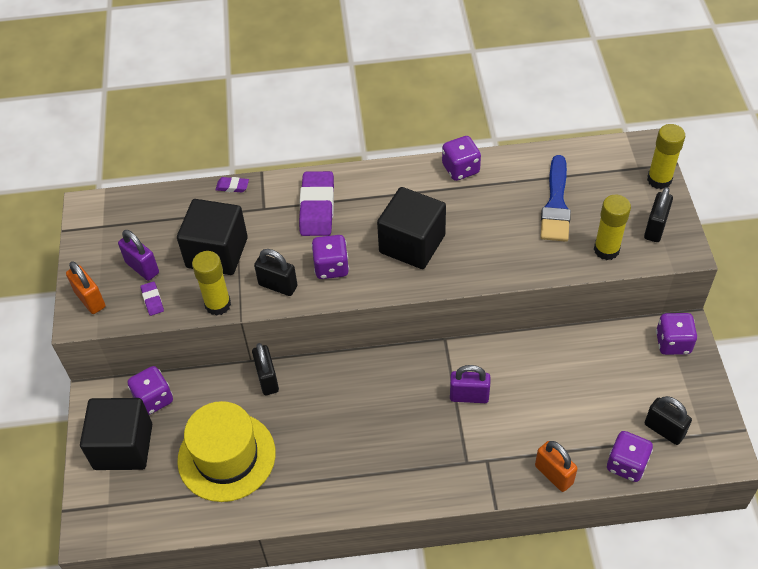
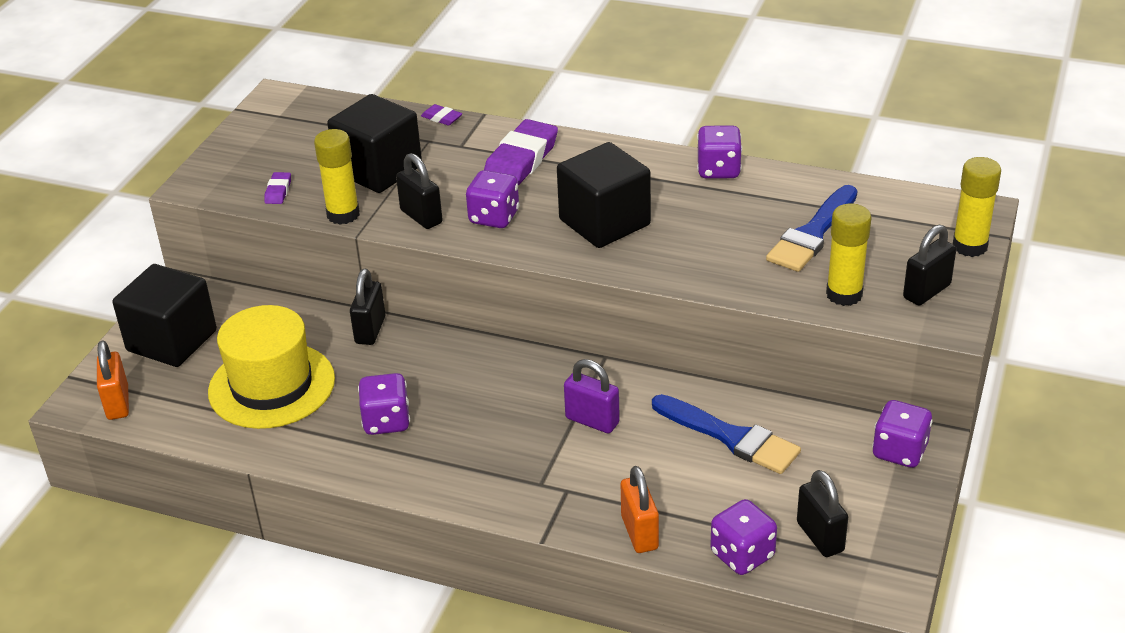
camera: 25 degrees right, 15 degrees down
(90, 300) = (216, 173): orange padlock -> orange padlock (118, 403)
(142, 268) = (290, 161): purple padlock -> none
(154, 399) = (235, 309): purple dice -> purple dice (386, 421)
(565, 373) = (730, 437): none -> blue brush

